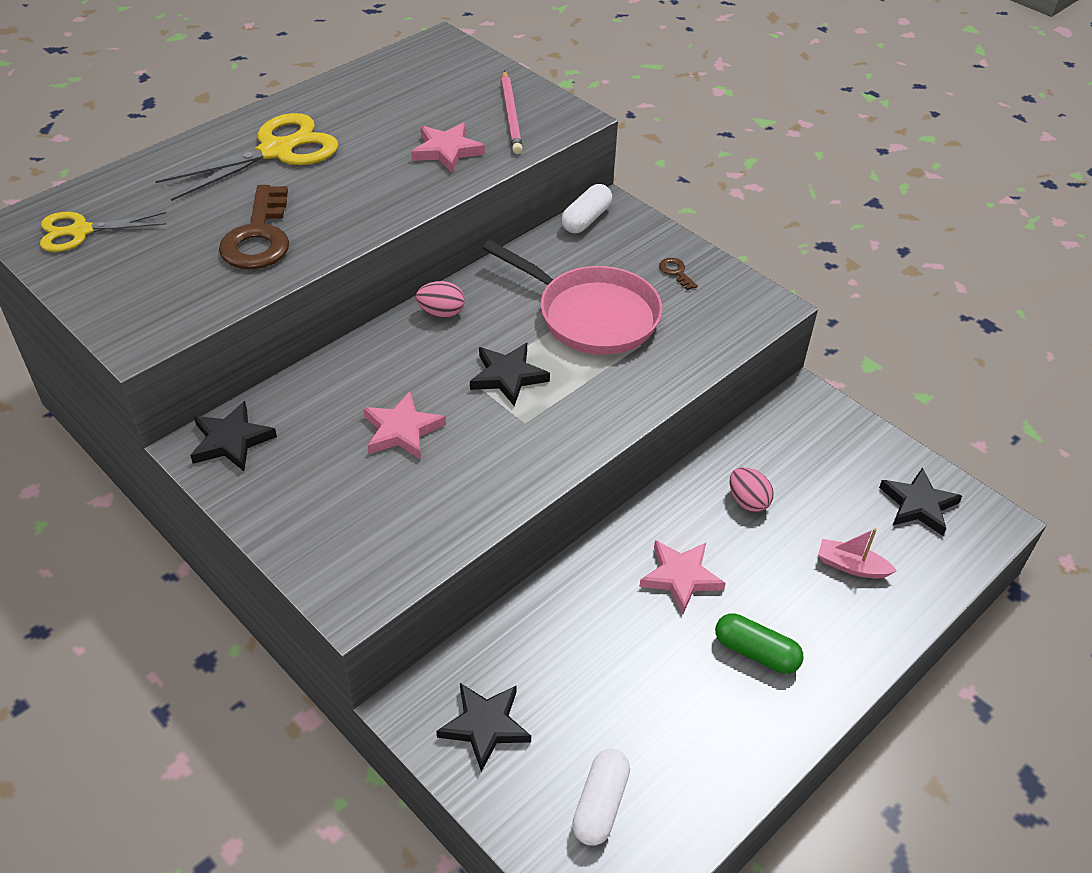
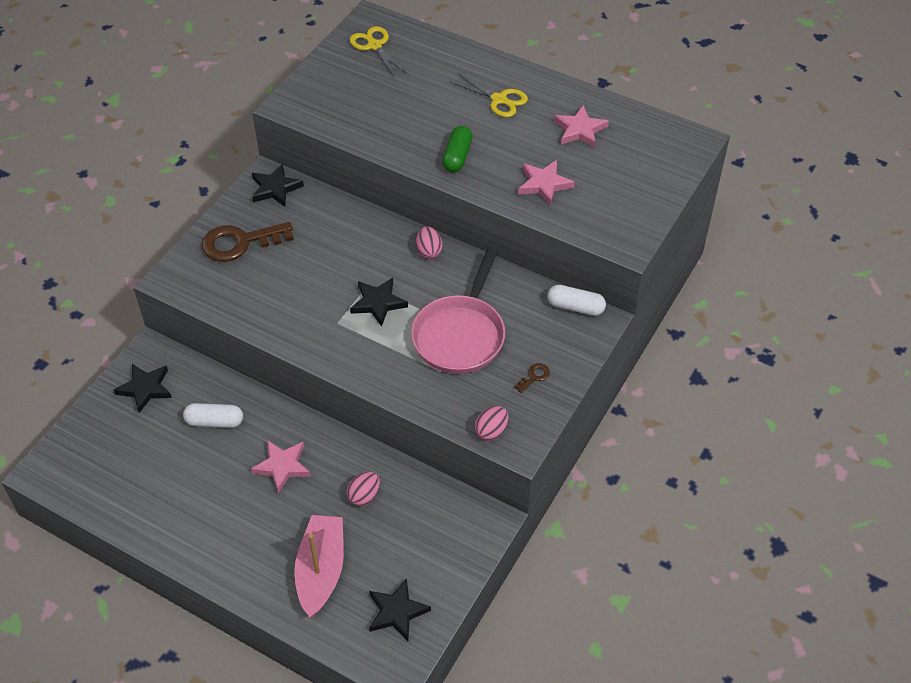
camera: 75 degrees right, 5 degrees up
(259, 237) = (402, 122): brown key -> brown key (240, 243)
(276, 151) = (499, 99): yellow scissors -> yellow scissors, size x0.63
(402, 430) = (309, 263): pink star -> pink star (580, 130)
(511, 115) = (611, 208): pink pencil -> none
(600, 804) = (104, 456): white capsule -> white capsule (214, 421)
(744, 322) = (491, 431): none -> pink egg
(756, 652) = (230, 520): green capsule -> green capsule (457, 156)
(851, 566) = (321, 570): pink boat -> pink boat, size x1.91

